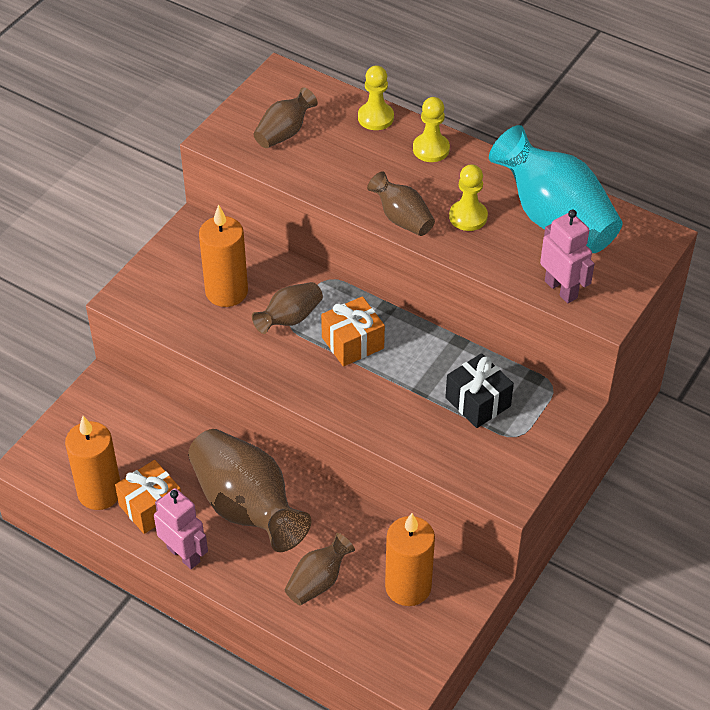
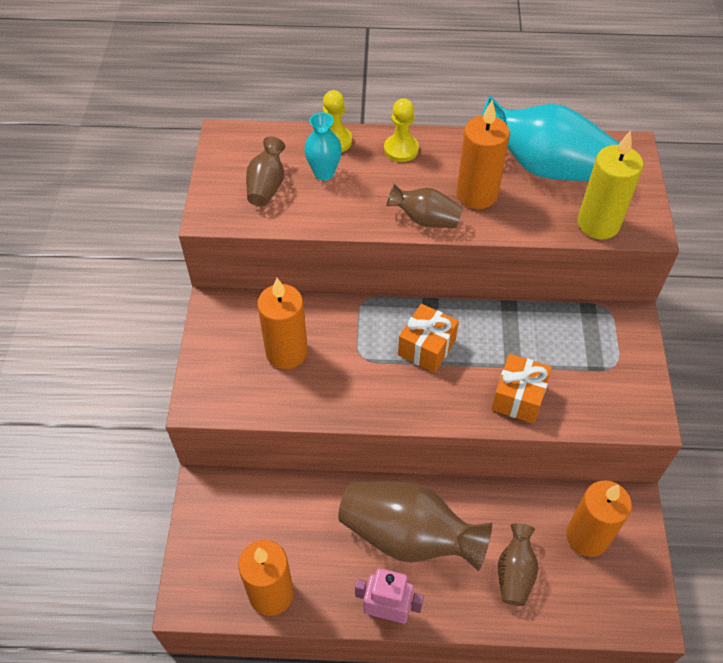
camera: 30 degrees left, 5 degrees up
(151, 507) = (326, 582): orange gift -> orange gift (518, 397)
(290, 318) = (358, 351): brown vase -> none
(343, 142) = (324, 173): none -> turquoise vase
(468, 217) = (476, 194): yellow pawn -> orange candle
(478, 402) = (563, 350): black gift -> none
(561, 289) = (598, 224): pink robot -> yellow candle

